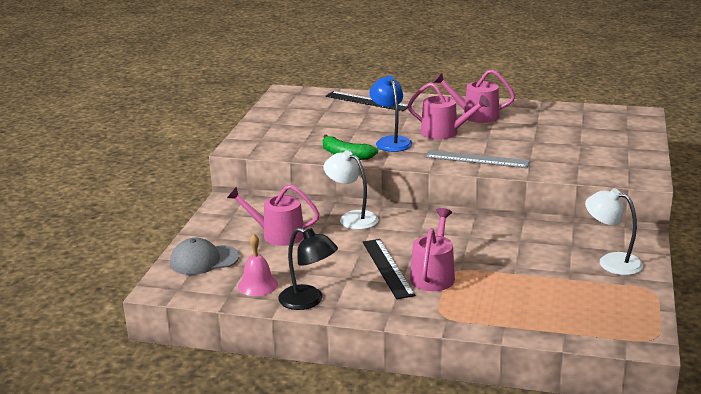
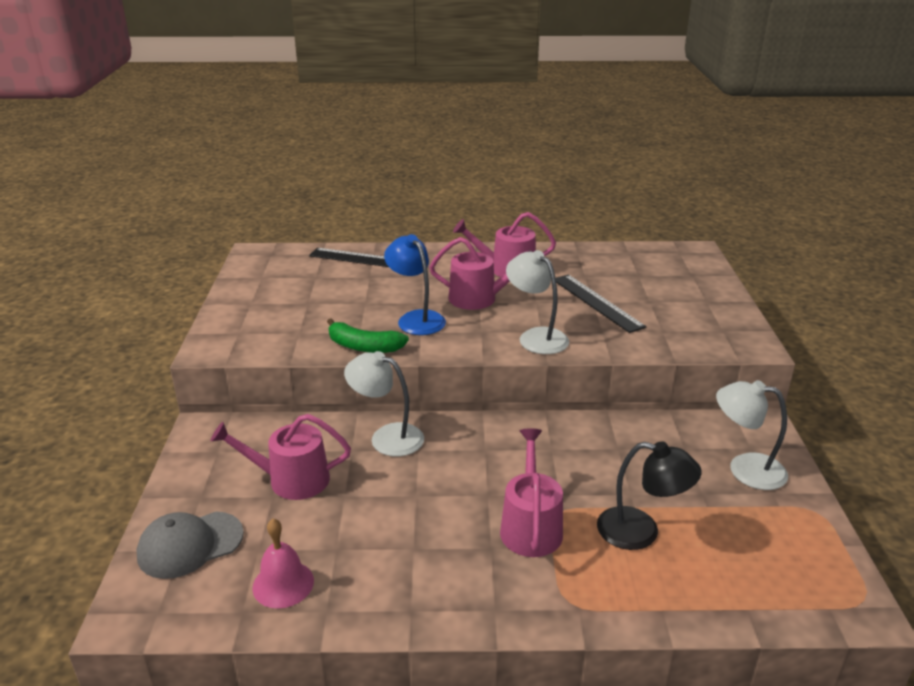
camera: 15 degrees left, 5 degrees up
(308, 301) = (368, 605): black lamp -> black lamp (641, 532)
(387, 268) = (463, 521): black ruler -> black ruler (596, 302)
(476, 159) = (536, 337): grey ruler -> white lamp

